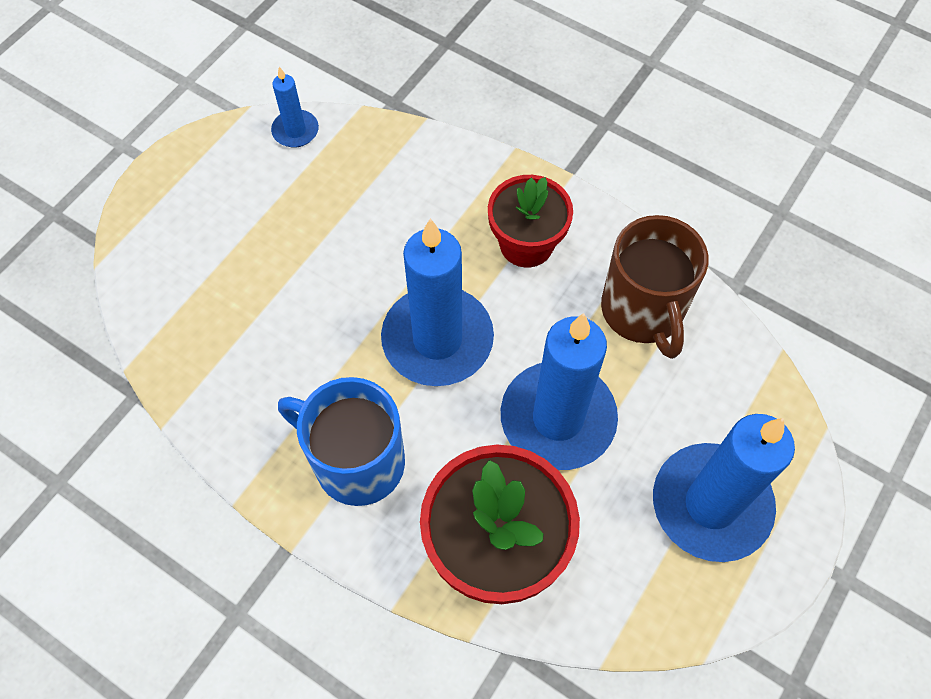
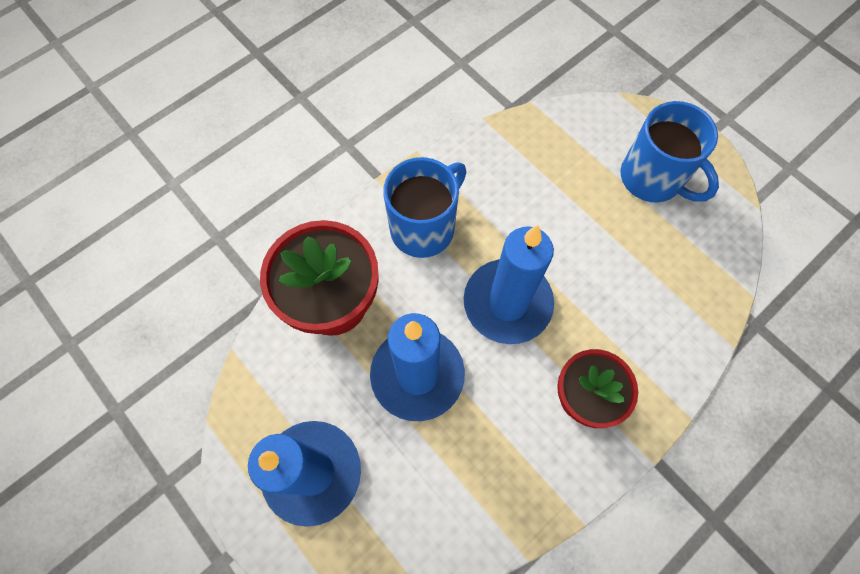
camera: 105 degrees right, 5 degrees up
(228, 212) = (652, 179): none -> blue mug
(295, 131) = (729, 238): blue candle -> none
(643, 311) = (495, 479): brown mug -> none

